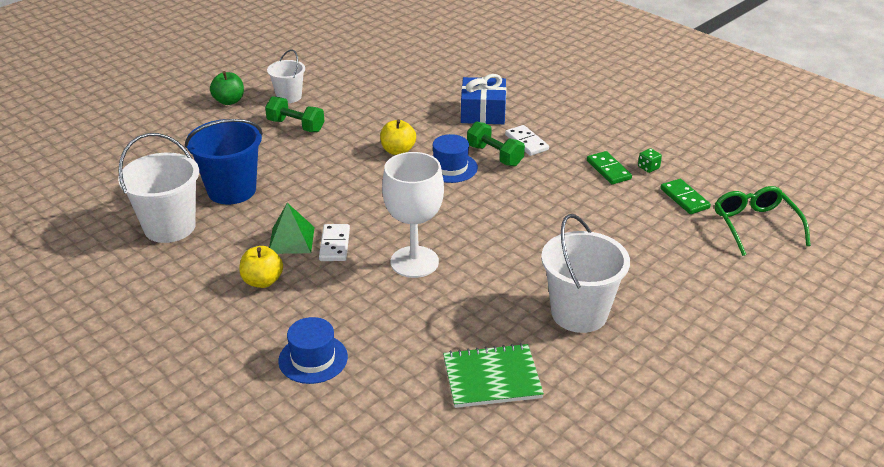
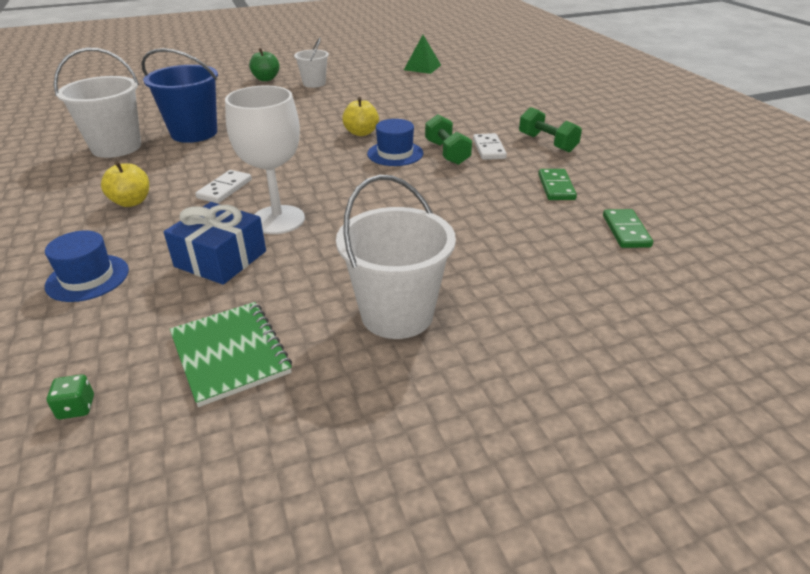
camera: 25 degrees right, 0 degrees up
(291, 240) = (194, 177): green pyramid -> green pyramid (422, 67)
(296, 126) = (297, 102): green dumbbell -> green dumbbell (547, 143)
(483, 112) = (468, 120): blue gift -> blue gift (221, 259)
(492, 378) = (230, 354): green notebook -> green notebook turned 45 degrees clockwise
(648, 167) = (604, 194): green dice -> green dice (76, 407)
(755, 225) = (702, 279): green glasses -> none

